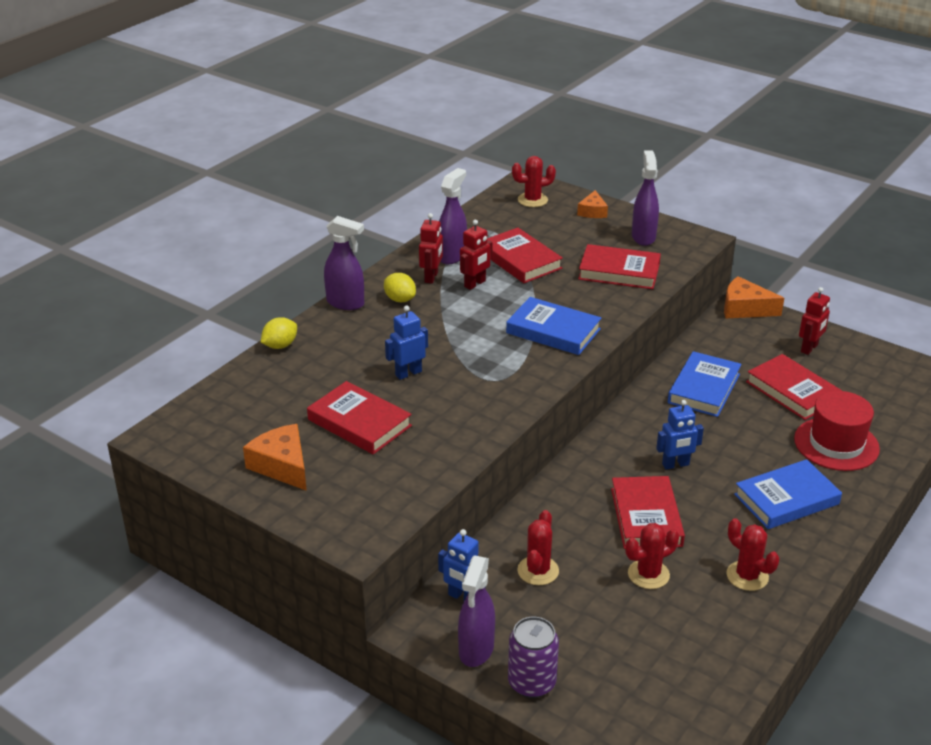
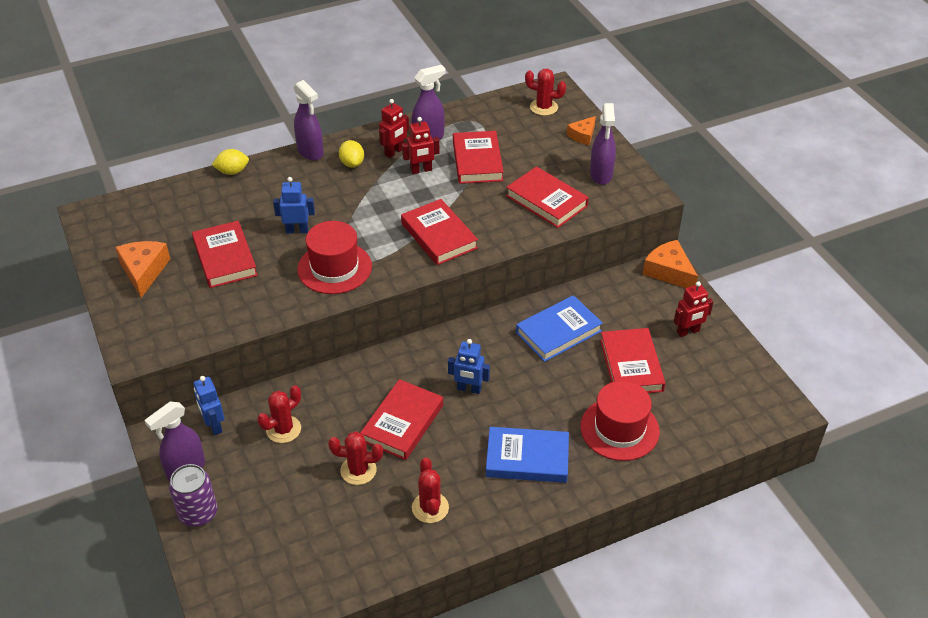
camera: 30 degrees right, 10 degrees up
(483, 391) = (334, 268): none -> red hat
(553, 331) = (439, 236): blue book -> red book
(643, 237) = (601, 175): purple spray bottle -> purple spray bottle turned 150 degrees clockwise

